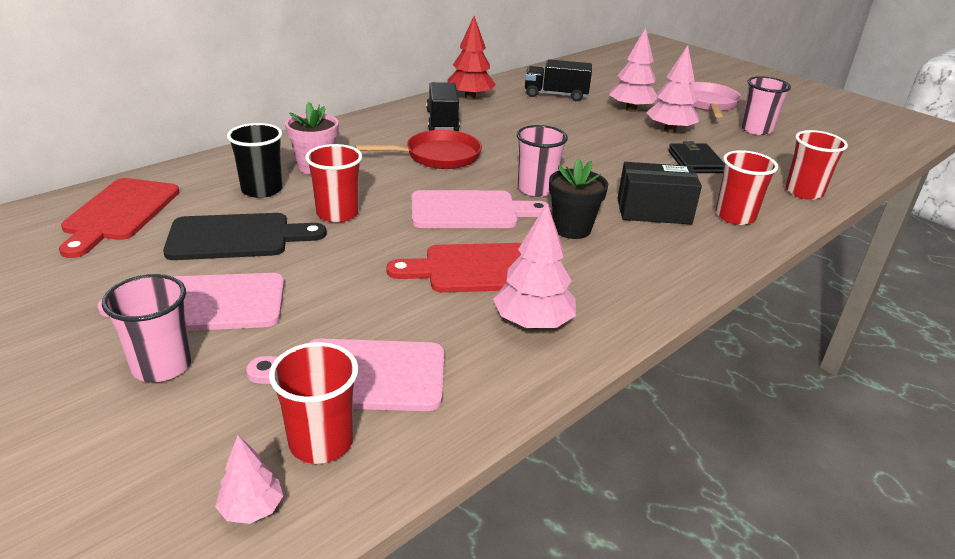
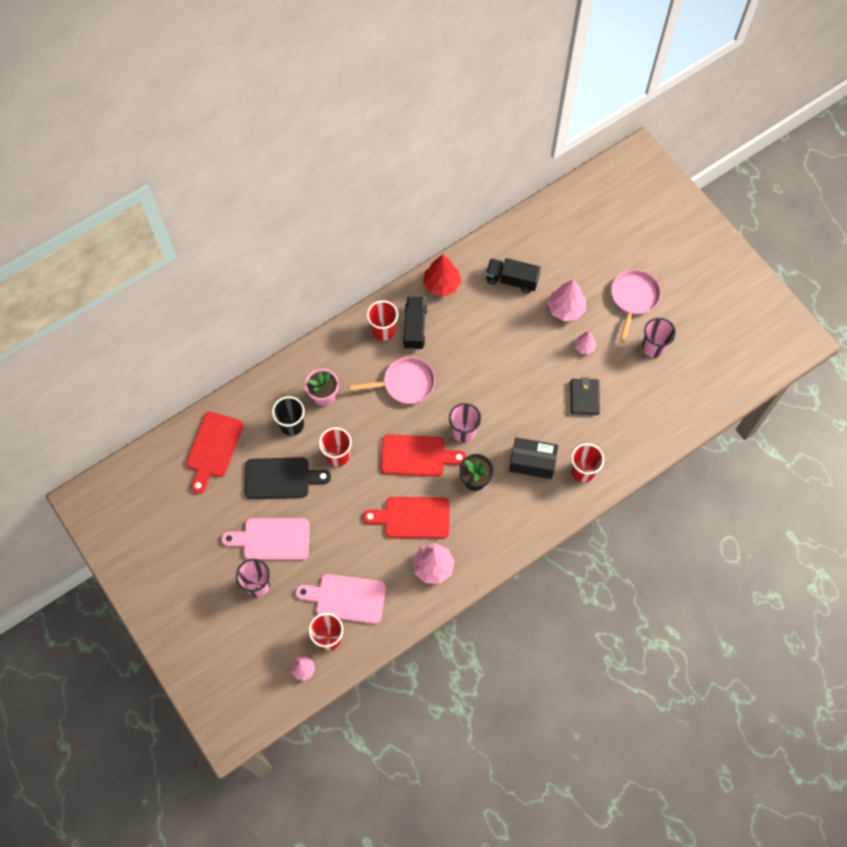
camera: 10 degrees right, 35 degrees up
(438, 156) = (405, 383): red pan -> pink pan
(470, 211) = (417, 456): pink cutting board -> red cutting board
(670, 130) = (584, 346): pink tree -> pink tree, size x0.56
(804, 192) = (644, 443): red cup -> red cup (383, 330)

